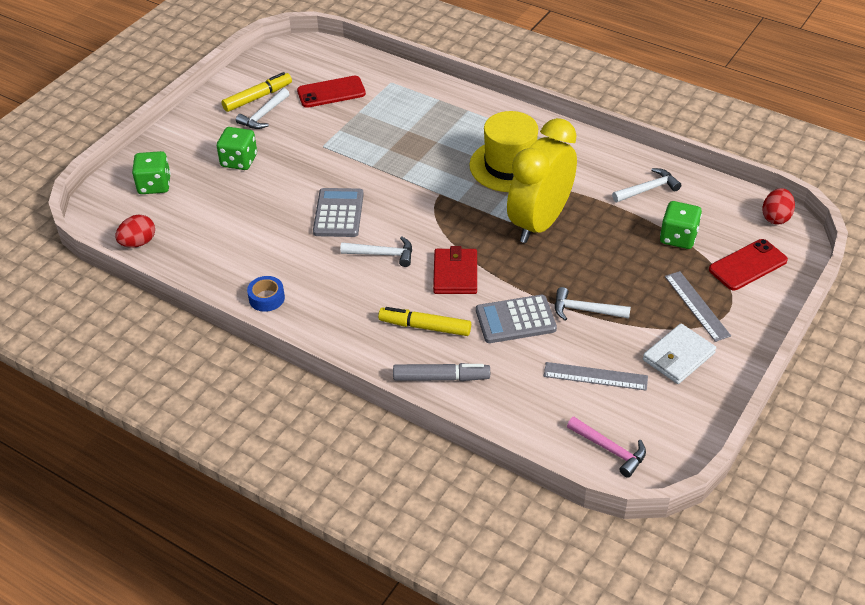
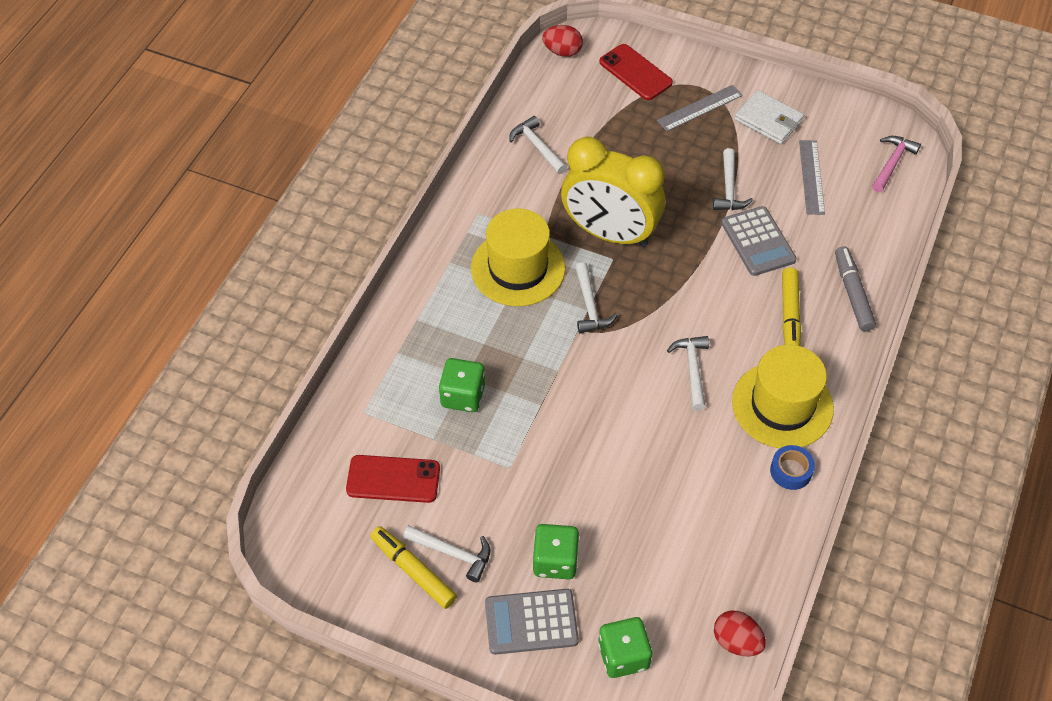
camera: 100 degrees left, 10 degrees up
(331, 92) = (393, 479): red phone -> red phone turned 60 degrees counterclockwise
(331, 304) = (782, 405): none -> yellow hat
(338, 213) = (634, 425): grey calculator -> grey calculator (531, 622)
(455, 274) = (706, 299): red wallet -> none
(462, 202) = (590, 306): none -> white hammer
(678, 237) = (608, 122): green dice -> green dice (463, 396)

